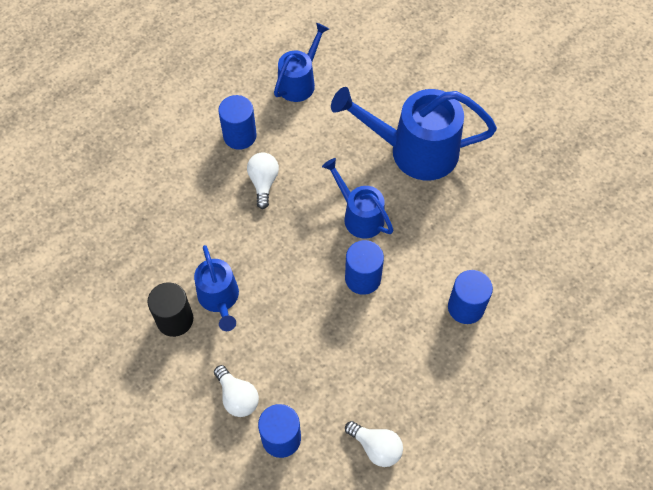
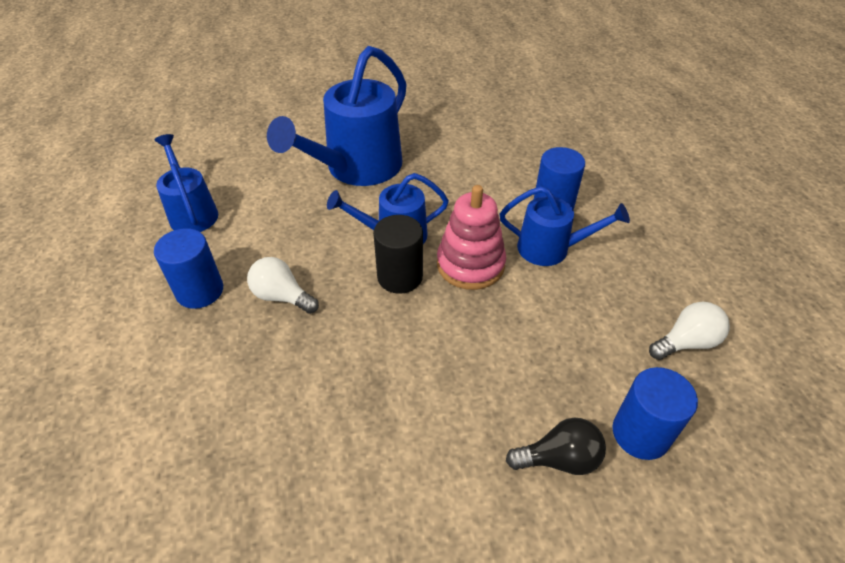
camera: 60 degrees left, 15 degrees down
(175, 319) = (397, 486): black cylinder -> black cylinder (400, 277)
(220, 299) = (403, 414): blue watering can -> blue watering can (551, 249)
(237, 397) = (559, 459): white light bulb -> black light bulb
(363, 278) = (470, 264): blue cylinder -> pink stacking toy

